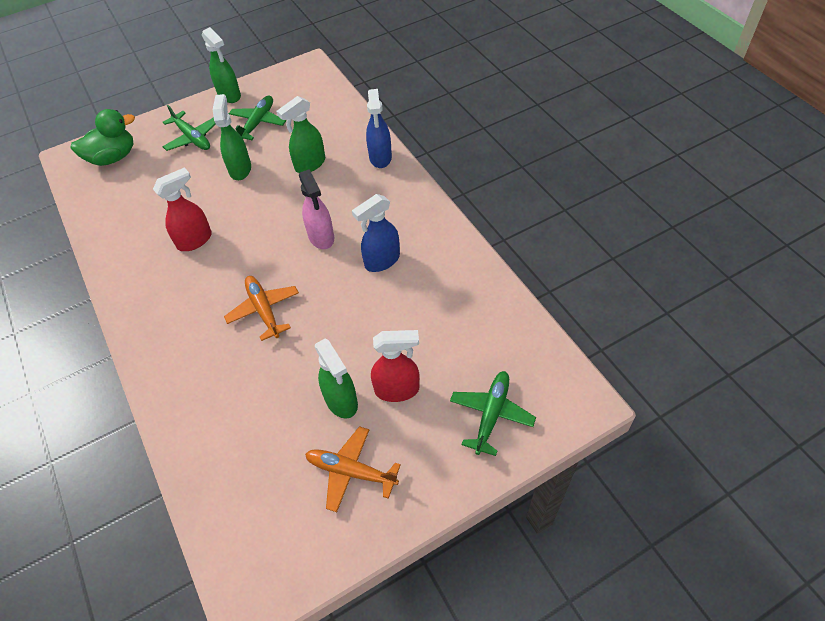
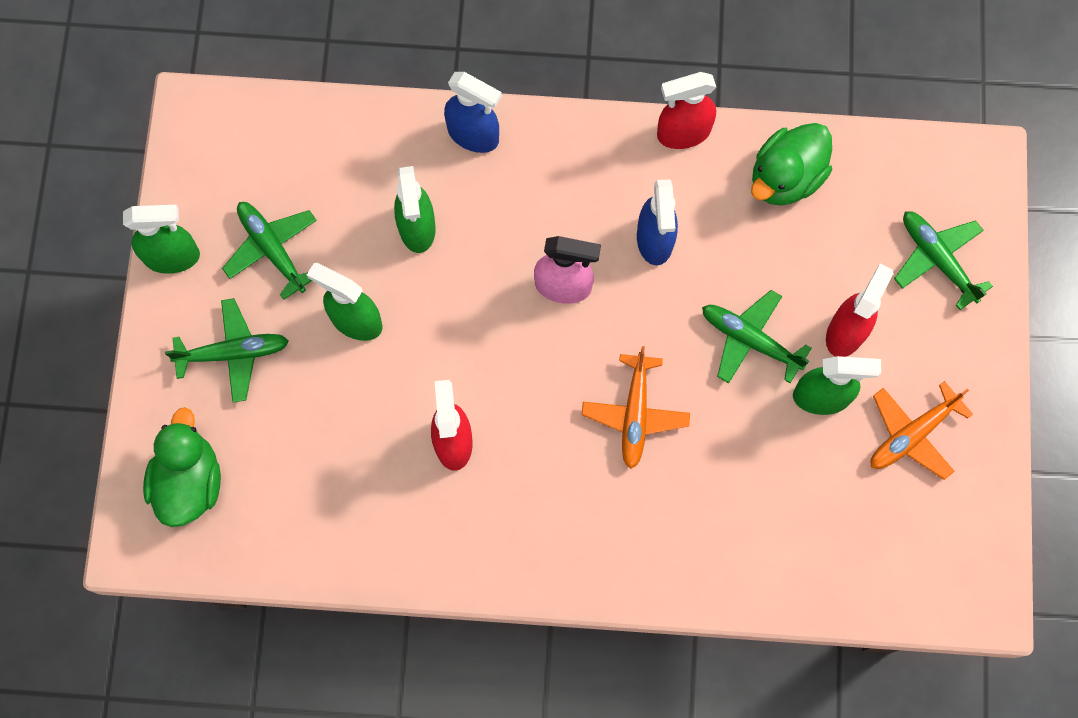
camera: 60 degrees left, 20 degrees up
(264, 310) = (635, 414): orange plane -> orange plane turned 90 degrees counterclockwise
(353, 341) = (750, 340): none -> green plane
(459, 238) = (683, 133): none -> red spray bottle
(475, 300) = (785, 178): none -> green duck

